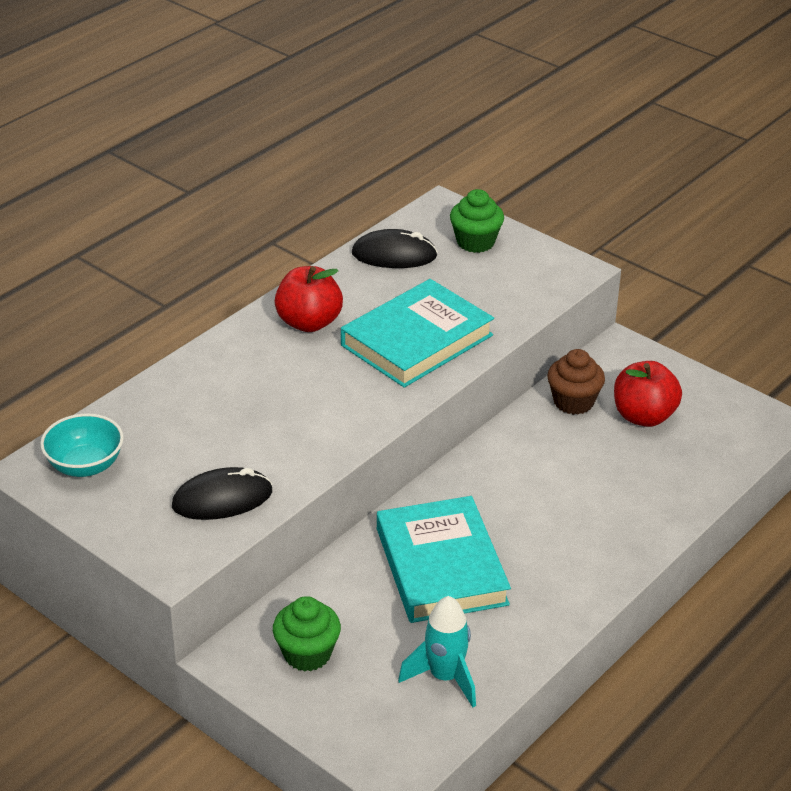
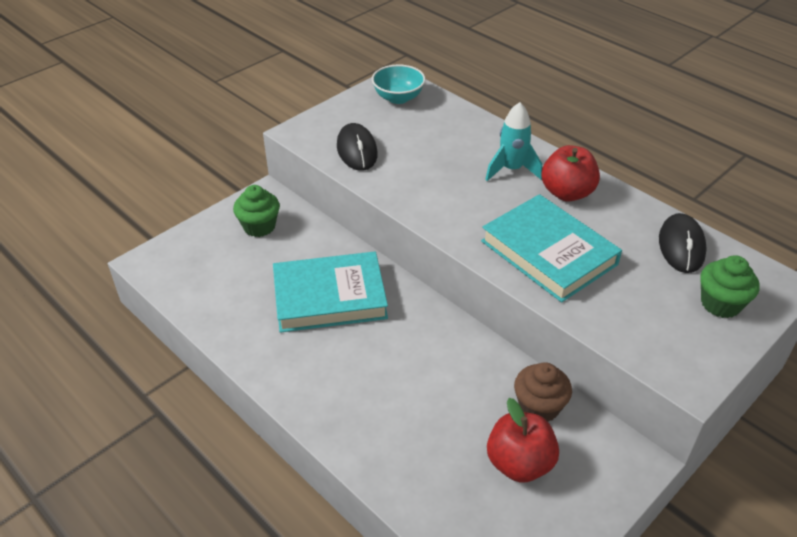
camera: 95 degrees right, 5 degrees up
(445, 677) = (218, 291): turquoise rocket -> turquoise rocket (511, 170)

